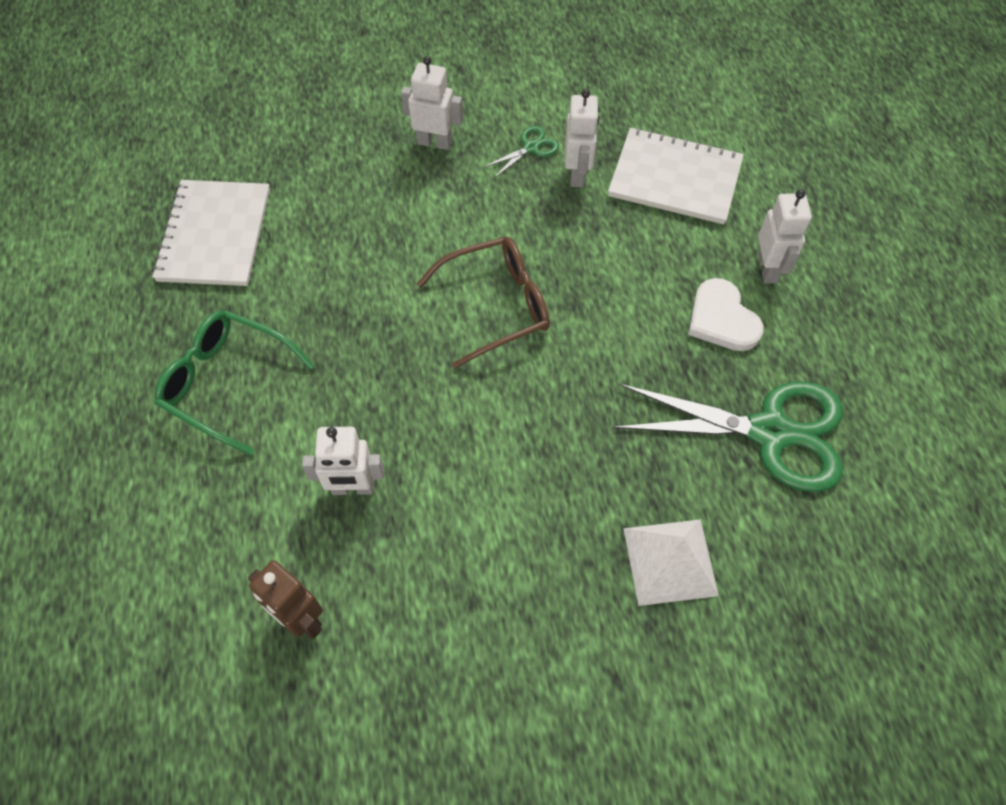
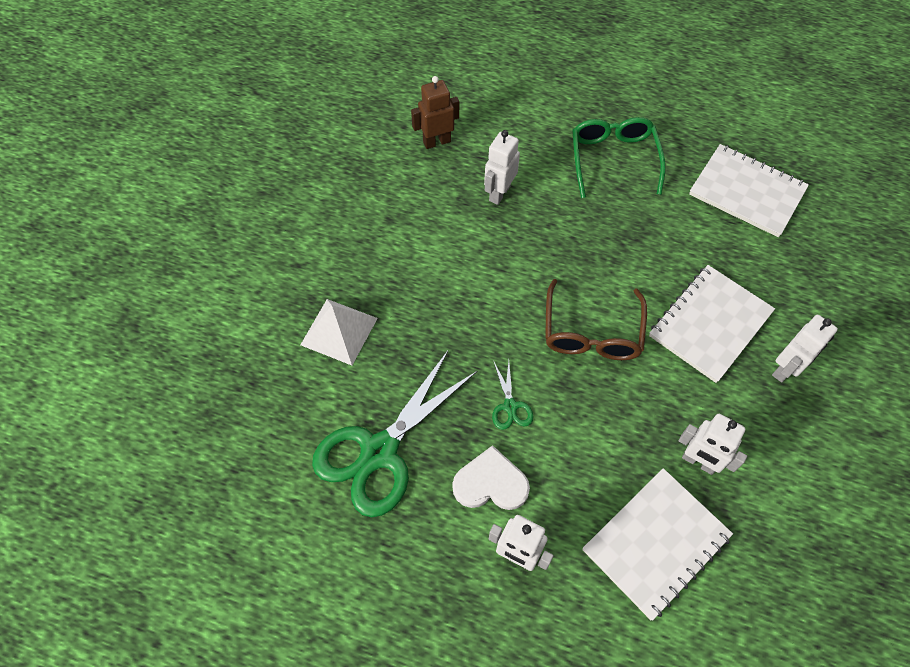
camera: 120 degrees right, 0 degrees up
(227, 383) = (613, 159): green glasses -> green glasses turned 60 degrees counterclockwise
(420, 212) = (710, 324): none -> white notebook
(531, 148) = (747, 441): green scissors -> green scissors (510, 406)

